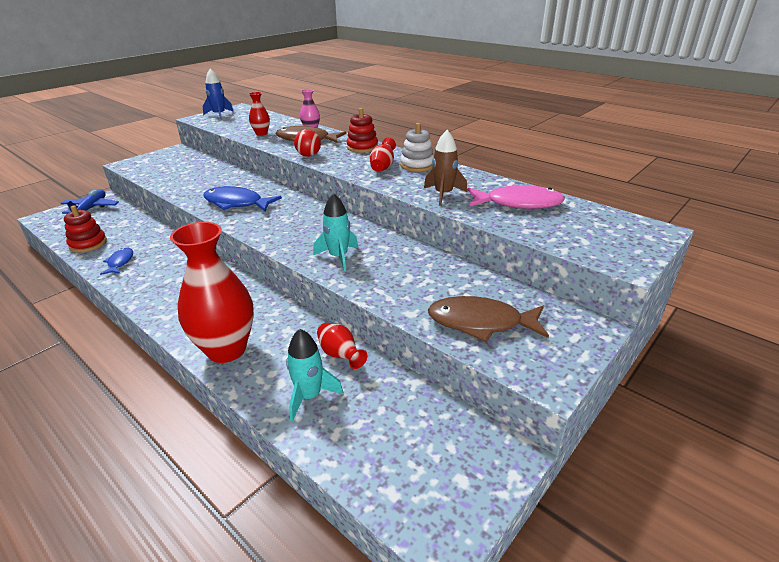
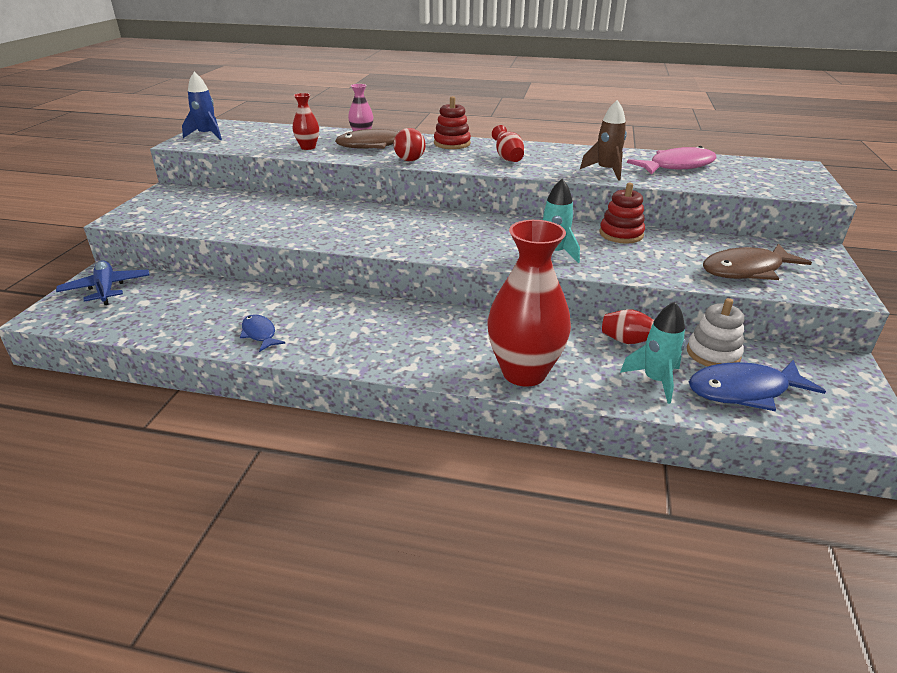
camera: 30 degrees left, 0 degrees up
(88, 244) = (177, 327): red stacking toy -> red stacking toy (621, 234)
(237, 203) = (359, 230): blue fish -> blue fish (744, 391)
(417, 165) = (537, 151): white stacking toy -> white stacking toy (713, 354)

